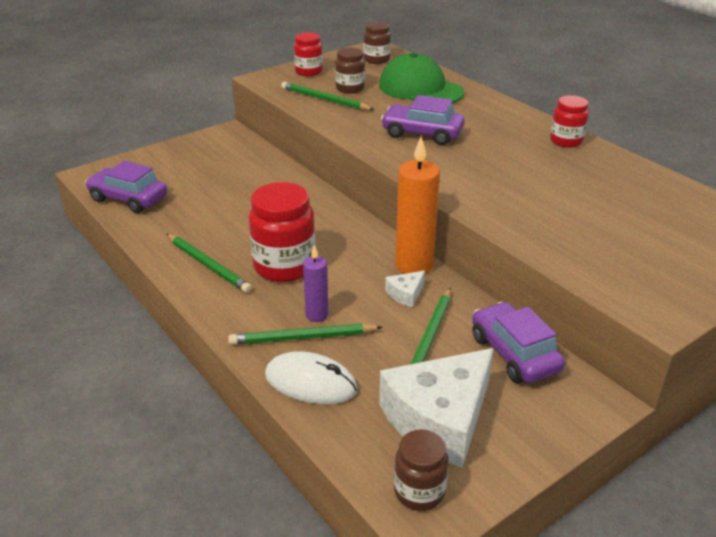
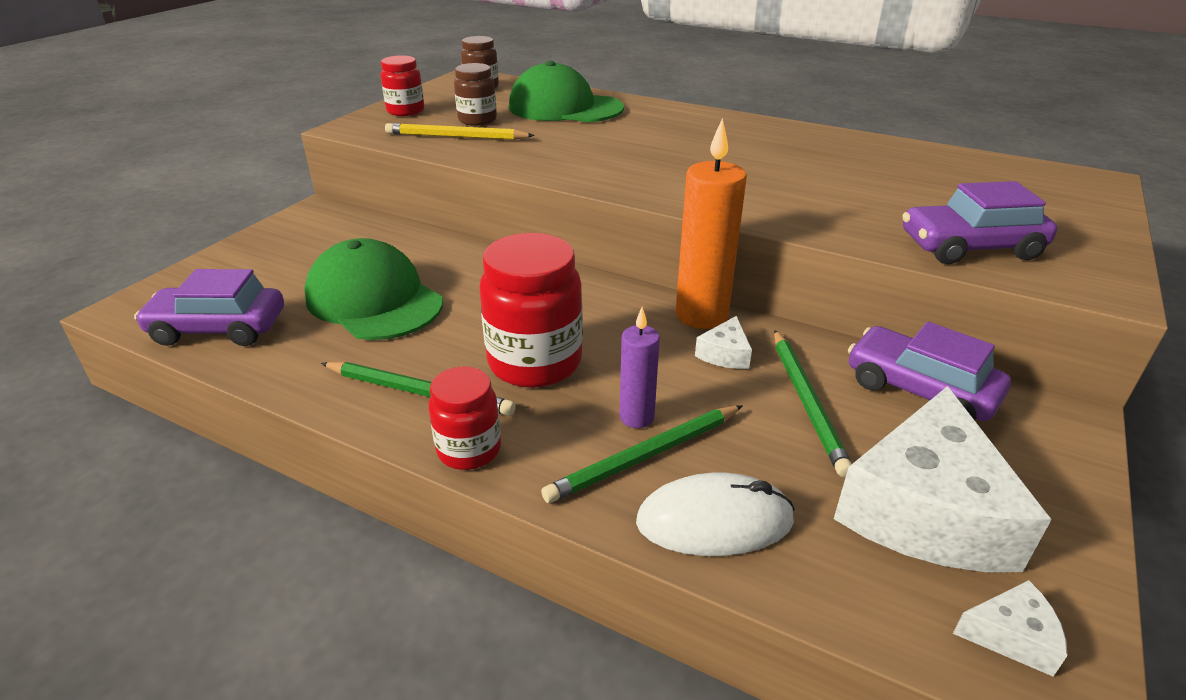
camera: 25 degrees left, 0 degrees up
(221, 202) = (374, 300): none -> green cap
(324, 100) = (456, 137): green pencil -> yellow pencil
(419, 492) = (1011, 636): brown jar -> white cheese
(422, 133) = (616, 152): purple car -> purple car (970, 247)
(566, 141) = (782, 131): red jar -> red jar (469, 450)

